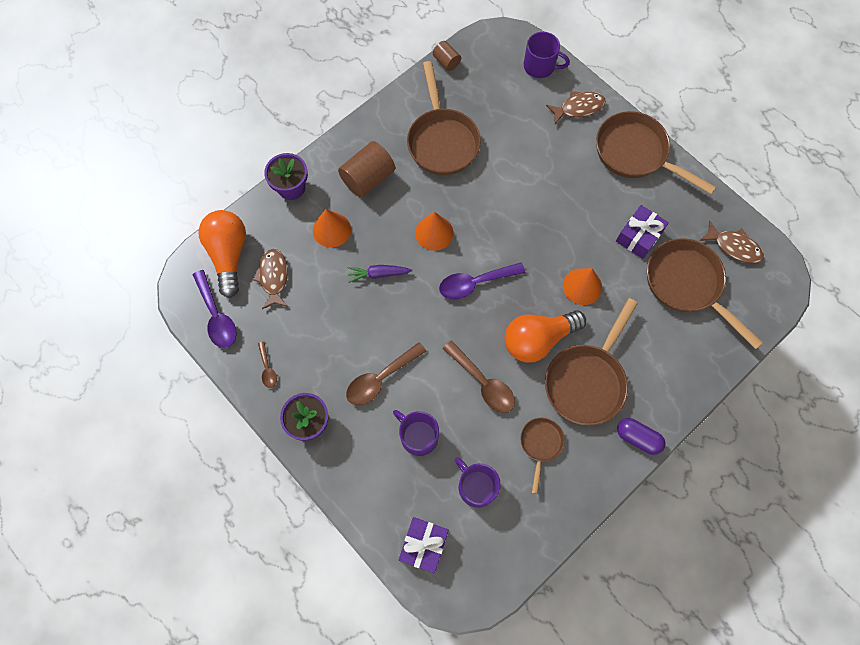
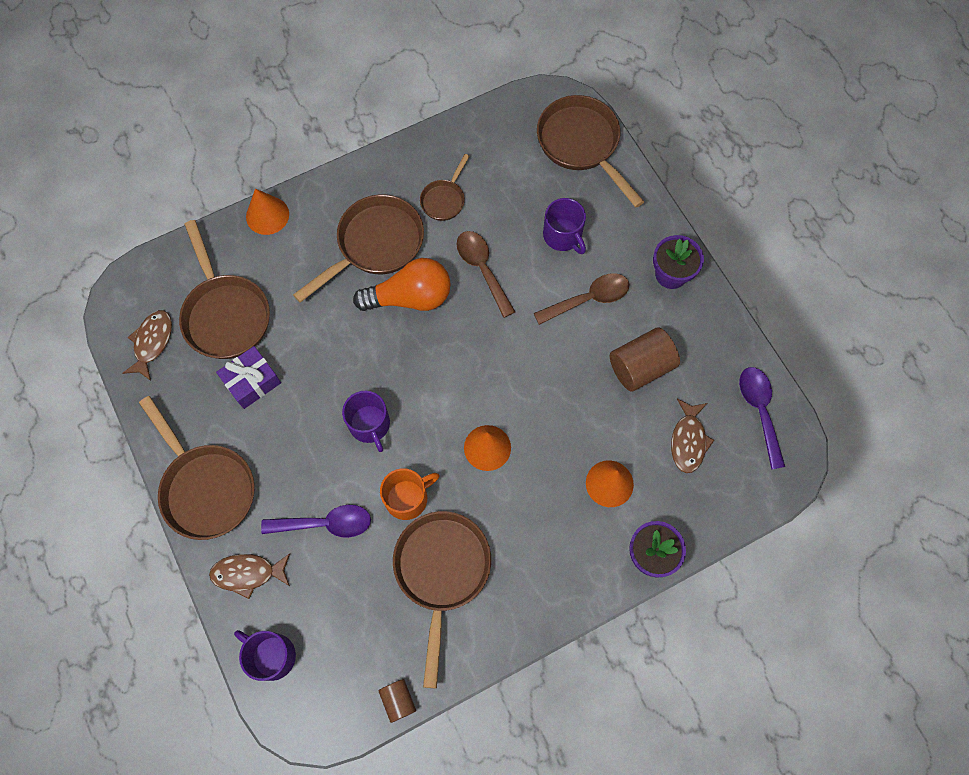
camera: 165 degrees left, 0 degrees up
(229, 255) = (739, 482): orange light bulb -> none
(267, 369) = (708, 338): brown spoon -> none
(368, 178) = (550, 542): brown cylinder -> brown cylinder (640, 367)
(378, 274) = (565, 413): purple carrot -> none
(423, 545) = (581, 145): purple gift -> brown pan
(475, 283) = (458, 375): purple spoon -> purple spoon (325, 523)
(476, 486) = (518, 179): purple mug -> purple mug (370, 424)
(483, 182) = (407, 498): none -> orange mug
(582, 286) = (340, 341): orange cone -> orange cone (267, 215)
(638, 438) = (348, 183): purple capsule -> none
(734, 247) = (152, 342): brown fish -> brown fish turned 60 degrees clockwise

